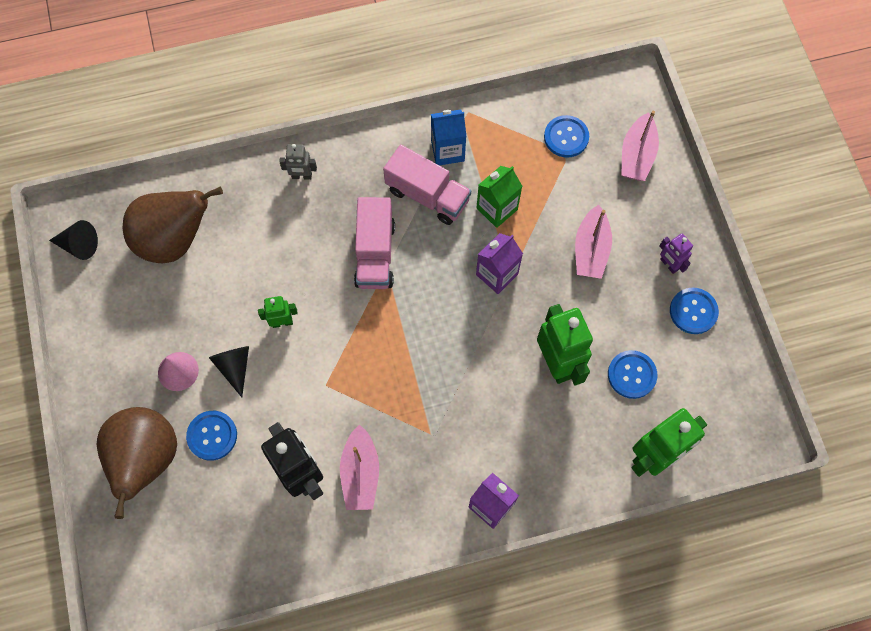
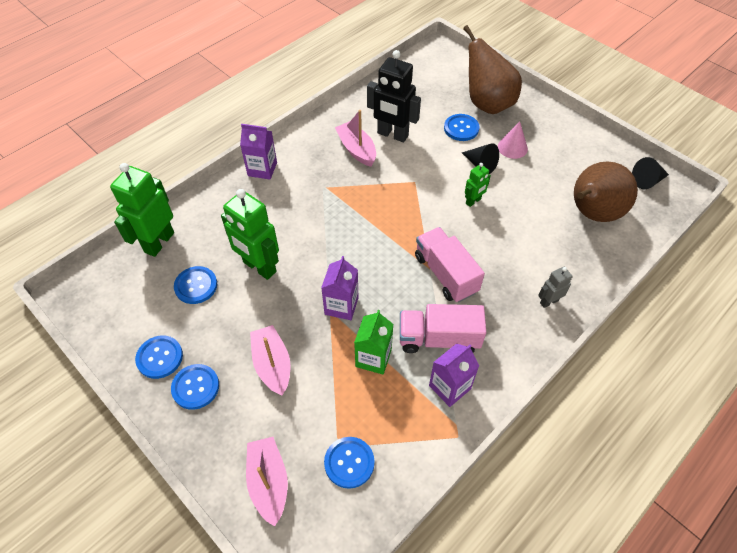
camera: 150 degrees right, 15 degrees down
(447, 151) = (449, 387): blue carton -> purple carton
(669, 264) = (195, 387): purple robot -> blue button

